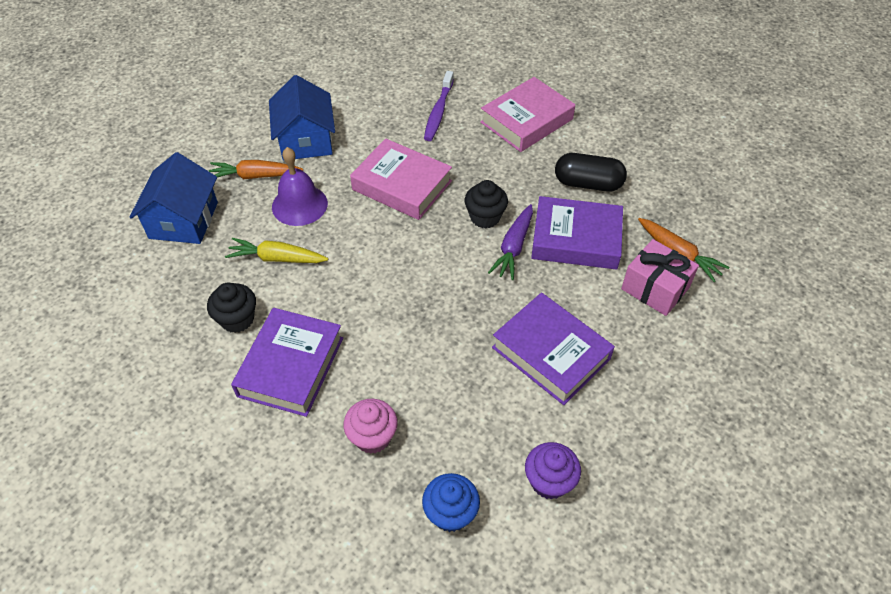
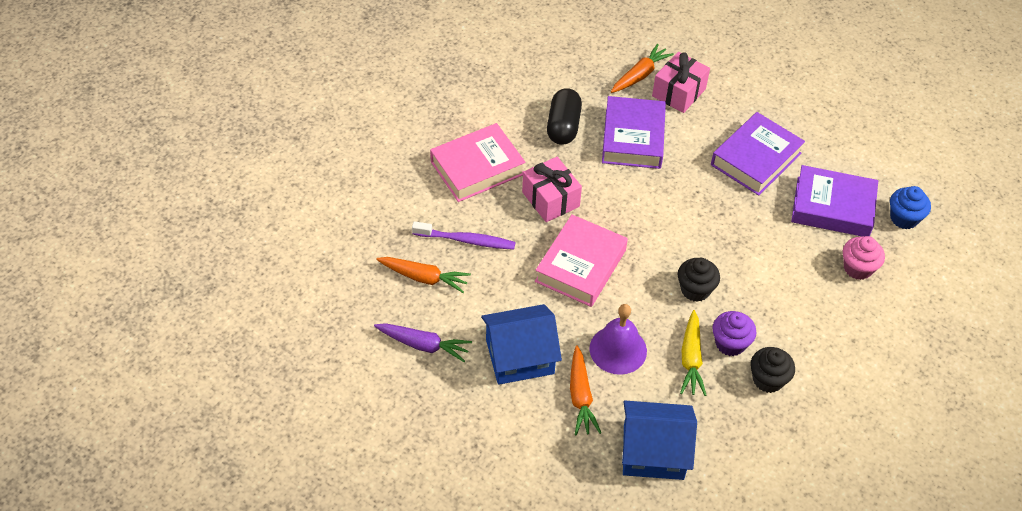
camera: 95 degrees left, 0 degrees up
(291, 366) = (808, 331): purple book -> purple book (832, 207)
(399, 86) = (424, 278): none -> orange carrot
(485, 217) = (615, 200): black cupcake -> black cupcake (695, 290)
(487, 169) = (550, 199): none -> pink gift
(513, 247) = (649, 180): purple carrot -> purple carrot (423, 345)
(526, 121) = (477, 168): pink book -> pink book turned 75 degrees counterclockwise
(549, 481) = (864, 164): purple cupcake -> purple cupcake (730, 343)

